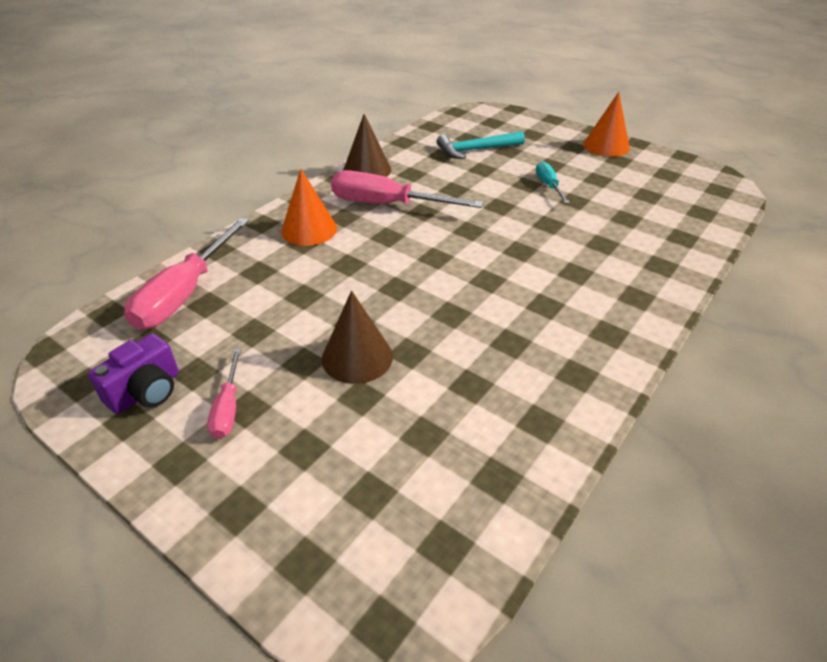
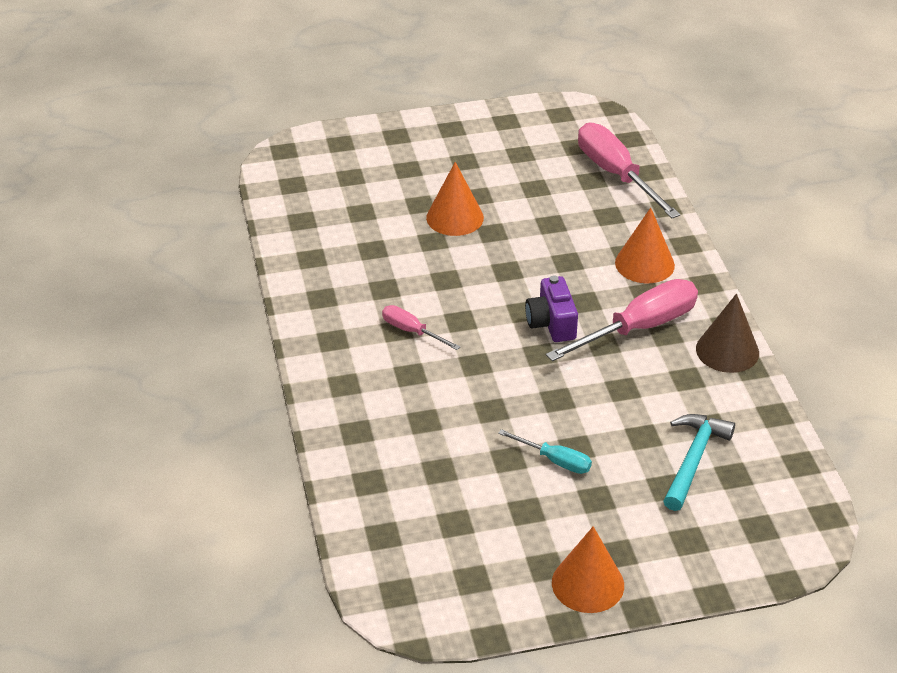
camera: 130 degrees right, 0 degrees up
(146, 391) = (523, 132): purple camera -> purple camera (551, 323)
(228, 408) = (472, 155): pink screwdriver -> pink screwdriver (412, 331)
(357, 357) = (455, 217): brown cone -> orange cone

